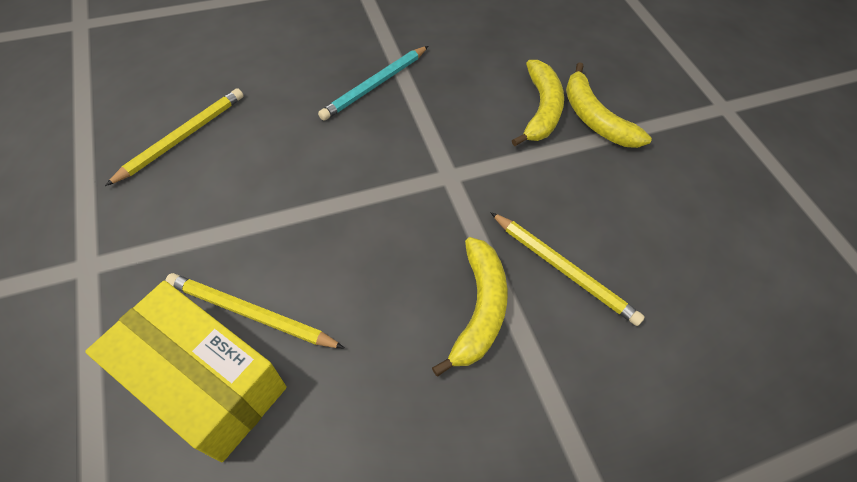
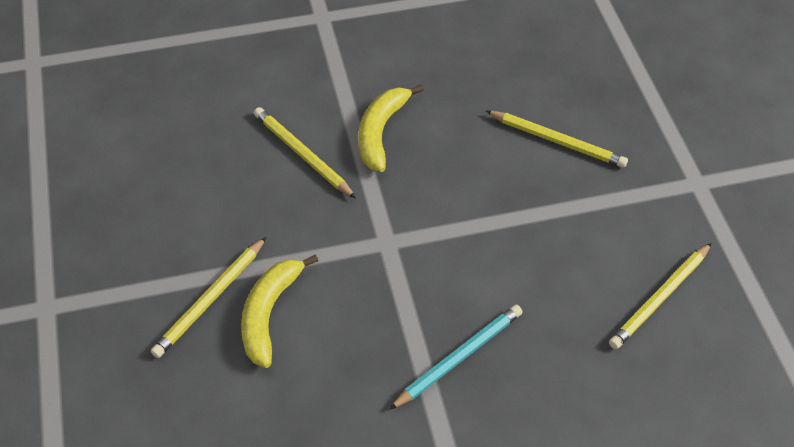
camera: 170 degrees left, 5 degrees down
(206, 382) = (580, 104): yellow box -> none
(594, 118) = (210, 299): yellow banana -> yellow pencil

